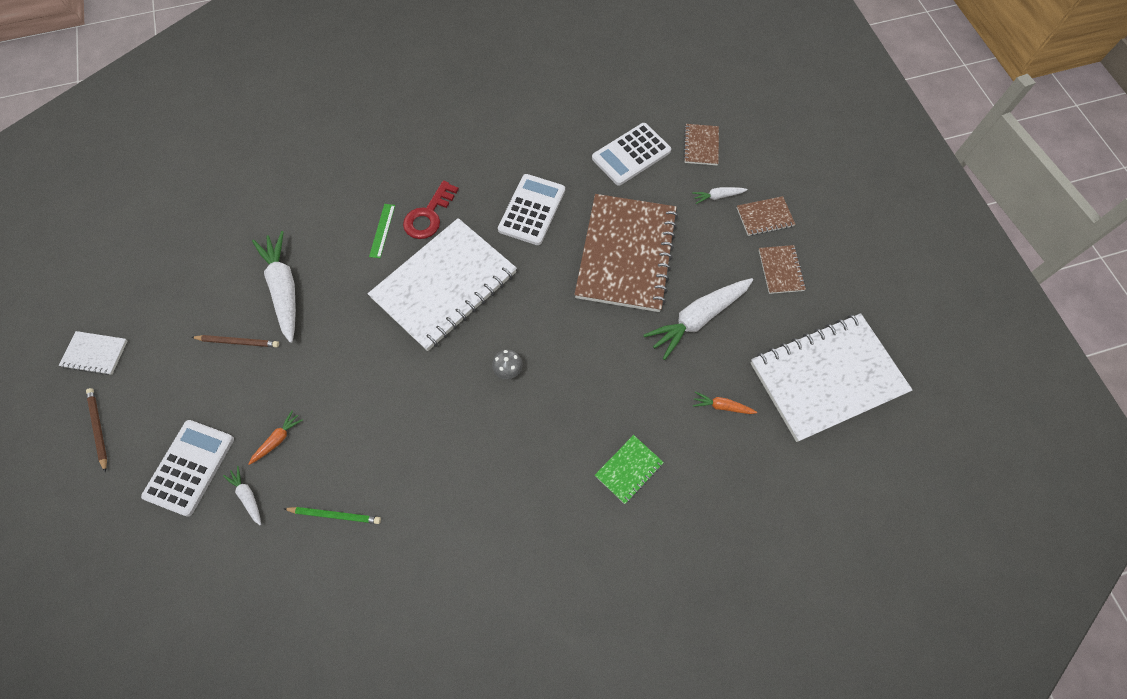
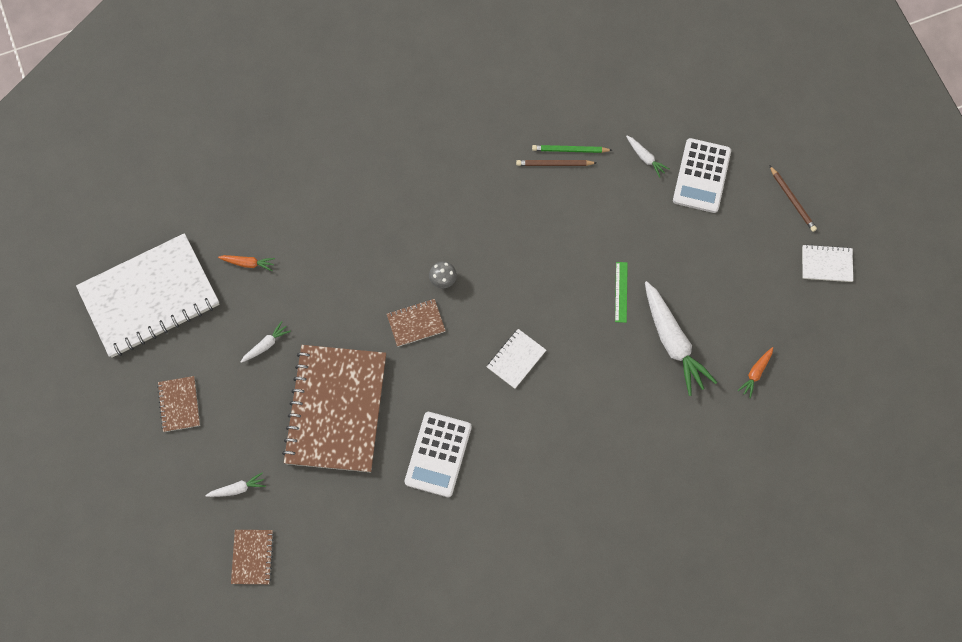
camera: 175 degrees right, 5 degrees up
(238, 342) = (699, 286): brown pencil -> brown pencil (554, 164)
(278, 439) = (634, 203): orange carrot -> orange carrot (755, 373)
(382, 230) = (591, 416): green ruler -> green ruler (621, 292)
(429, 215) = (546, 438): red key -> none
(444, 285) = (516, 359): white notebook -> white notebook, size x0.42
(629, 469) = (331, 204): green notebook -> none
(631, 154) = (332, 537): white calculator -> none
(697, 319) = (266, 345): white carrot -> white carrot, size x0.47
(764, 217) = (189, 466): brown notebook -> brown notebook (416, 323)

